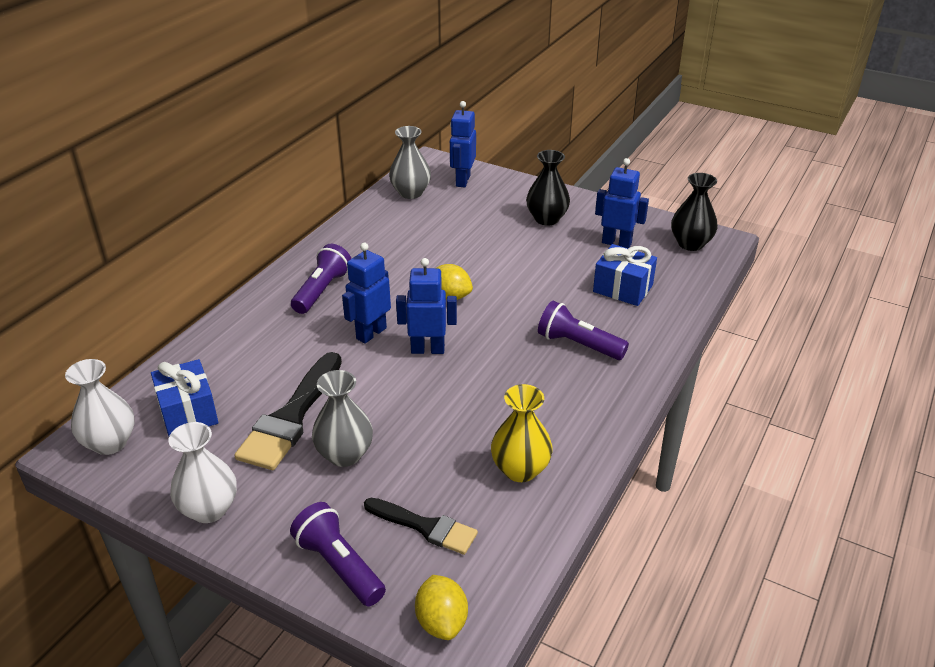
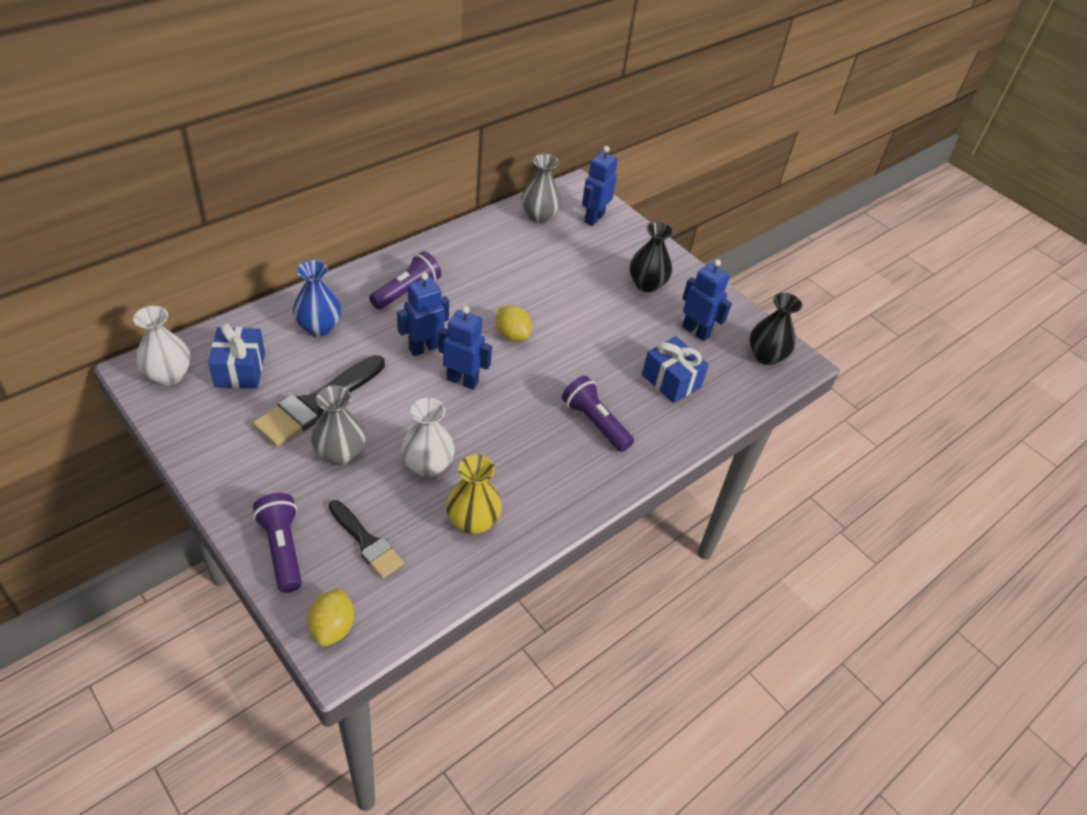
camera: 15 degrees right, 10 degrees up
(209, 509) = (212, 462): white vase -> white vase (427, 465)
(251, 348) = (319, 327): none -> blue vase

